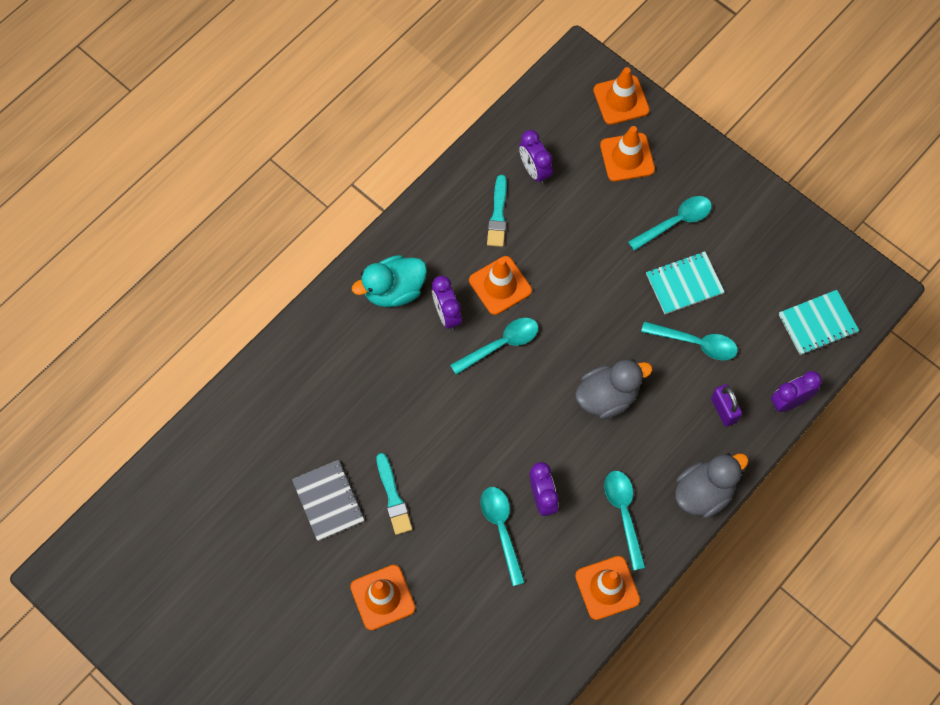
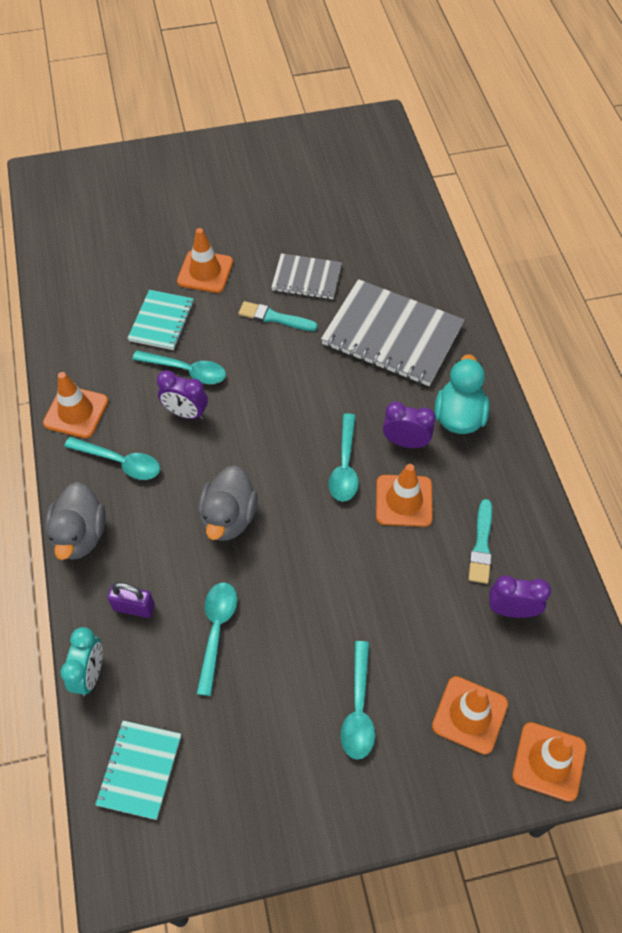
camera: 125 degrees right, 10 degrees down
(345, 388) = (392, 335): none -> grey notebook
(498, 215) = (481, 545): turquoise brush -> turquoise brush turned 120 degrees counterclockwise
(684, 284) = (284, 666): turquoise notebook -> turquoise notebook (161, 321)
(695, 343) = (216, 631): turquoise spoon -> turquoise spoon turned 135 degrees clockwise
(789, 401) = (90, 674): purple clock -> turquoise clock

